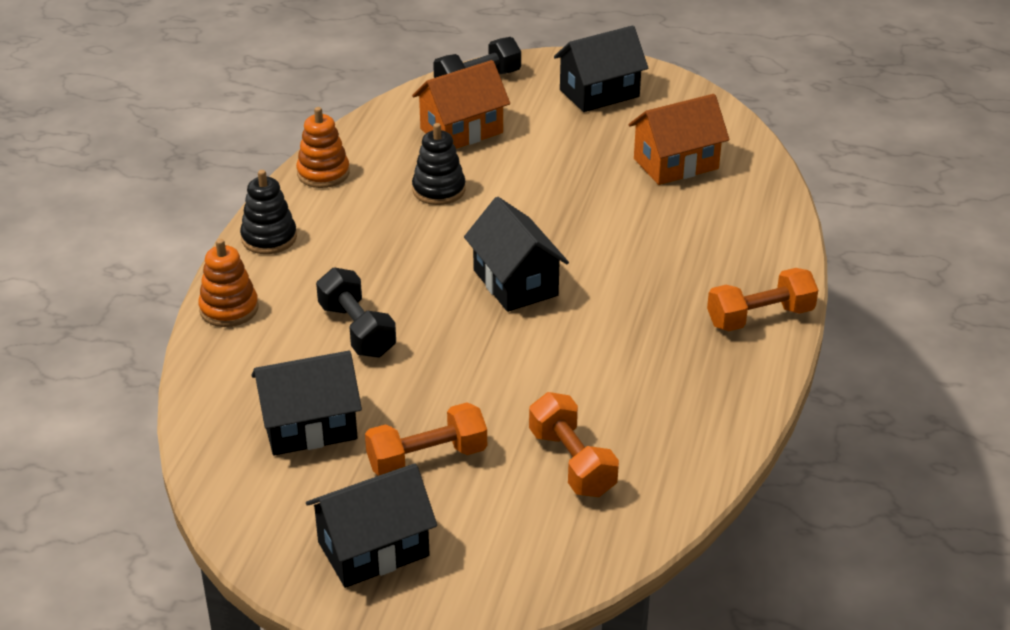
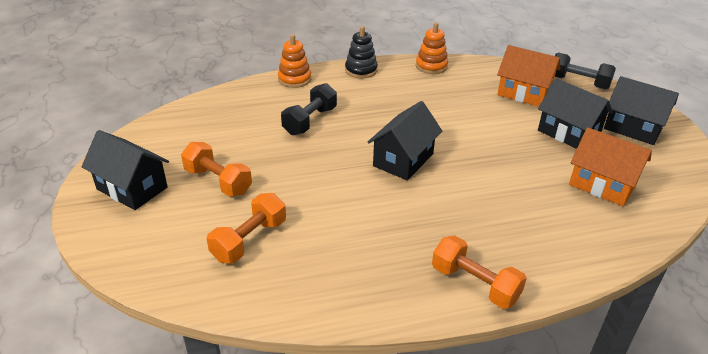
camera: 60 degrees right, 0 degrees up
(309, 426) = (220, 133): black house -> black house (568, 133)
(439, 190) = (460, 104): black stacking toy -> none

